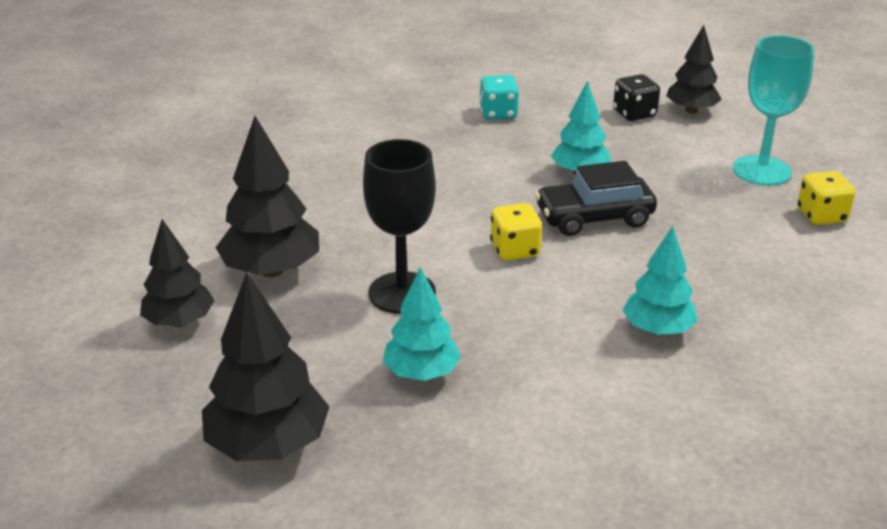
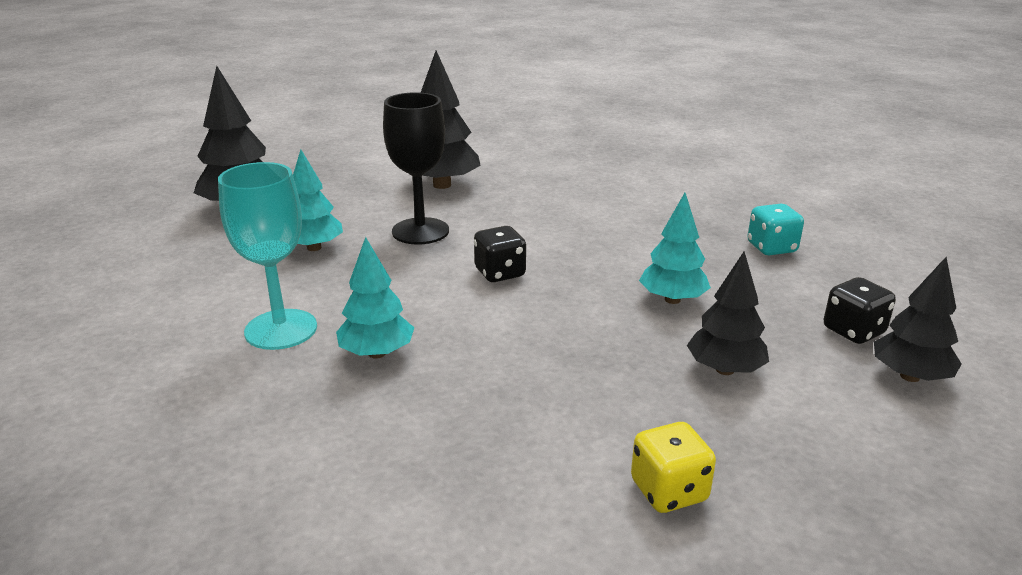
camera: 80 degrees right, 5 degrees down
(179, 322) = (374, 168): black tree -> black tree (724, 370)
(515, 250) = (500, 273): yellow dice -> black dice
(594, 218) = (578, 311): black car -> none
(761, 170) = (771, 437): turquoise goblet -> turquoise goblet (281, 329)

